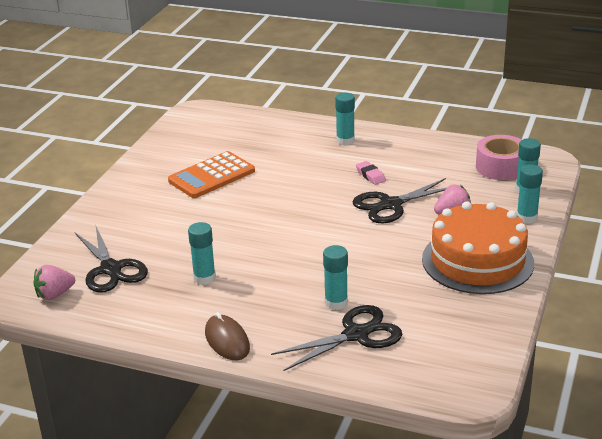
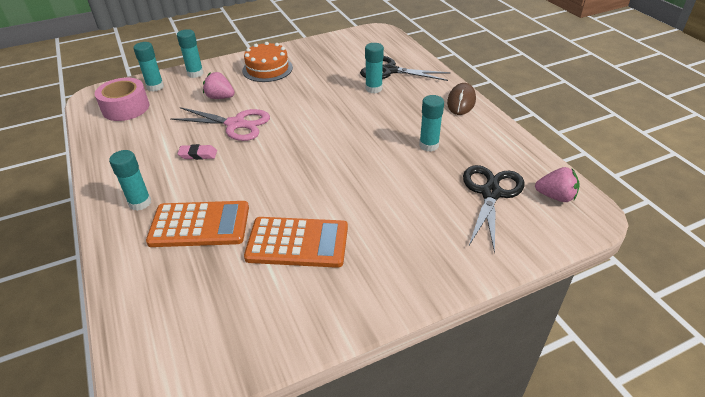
camera: 135 degrees left, 10 degrees up
(286, 152) = (199, 225): none -> orange calculator
(370, 175) = (198, 155): pink eraser -> pink eraser turned 75 degrees clockwise
(391, 205) = (235, 124): black scissors -> pink scissors
(477, 261) = (267, 69): orange cake -> orange cake, size x0.63

